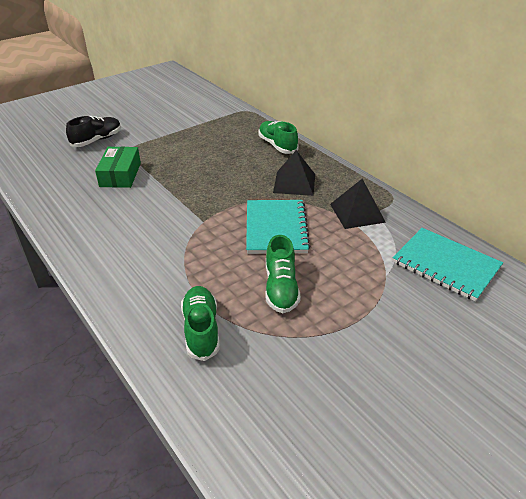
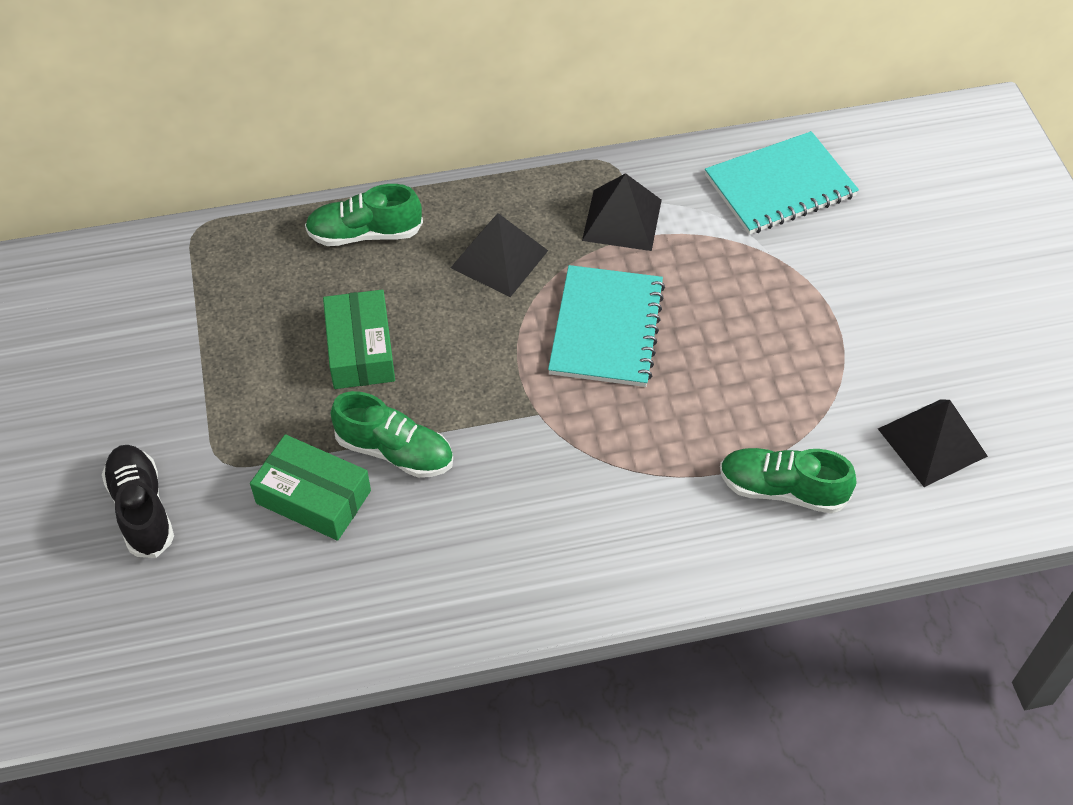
camera: 65 degrees left, 15 degrees up
(209, 163) = (360, 350): none -> green box
(276, 228) = (606, 328): turquoise notebook -> turquoise notebook turned 75 degrees clockwise
(281, 288) = (742, 374): green shoe -> green shoe (395, 451)
(286, 402) = (932, 442): none -> black pyramid

